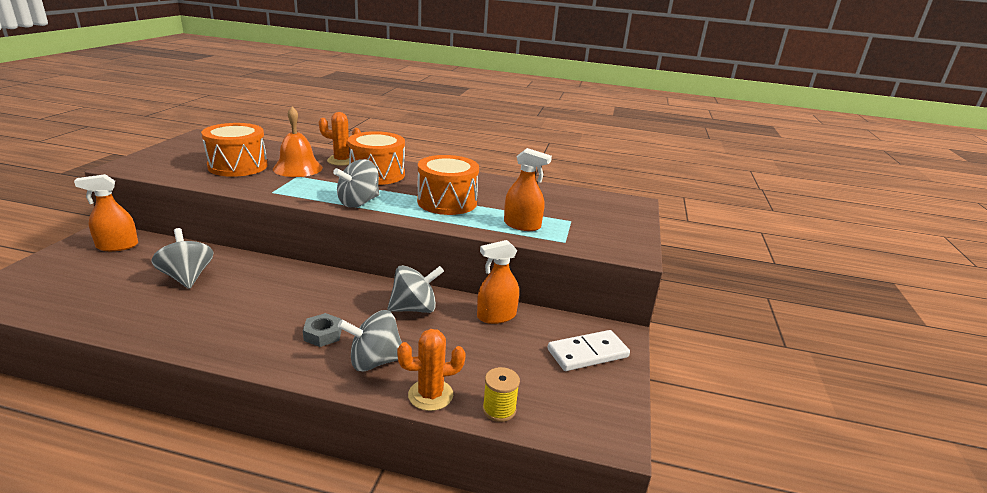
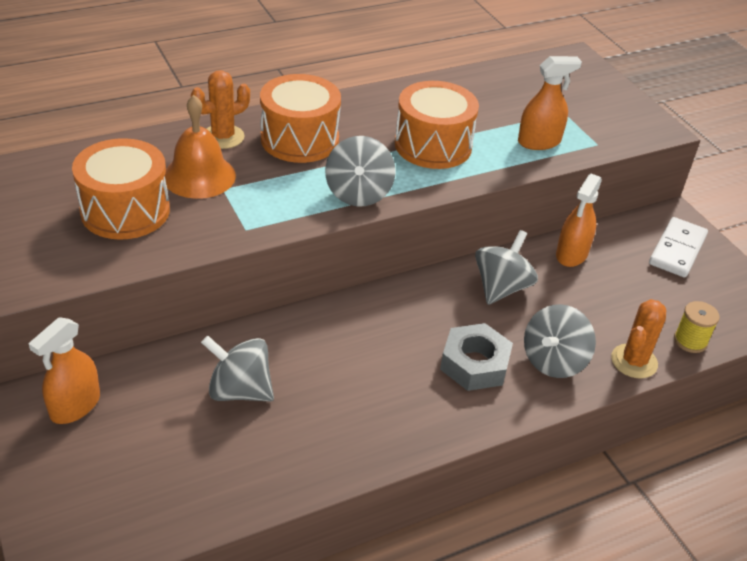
camera: 40 degrees left, 15 degrees up
(323, 334) = (474, 364): grey nut -> grey nut, size x1.57

